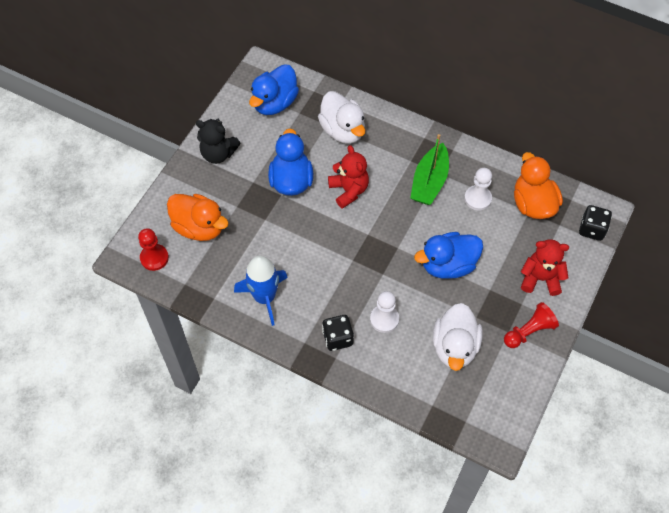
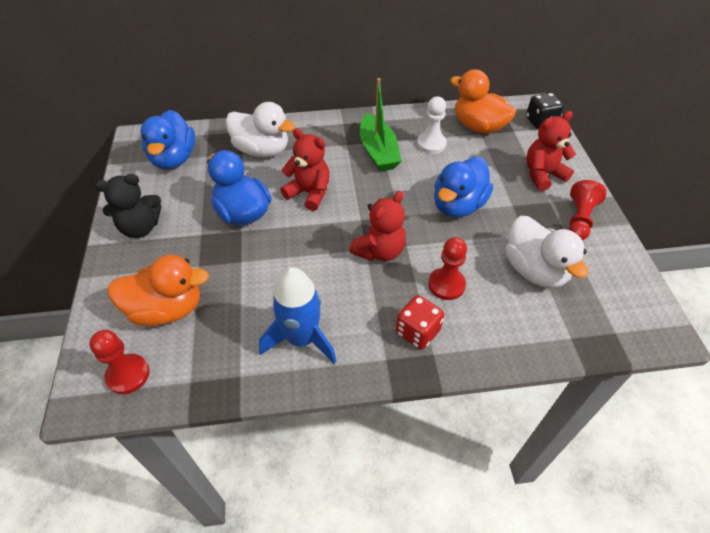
camera: 35 degrees left, 10 degrees down
(337, 338) = (417, 332): black dice -> red dice
(361, 267) = (380, 251): none -> red teddy bear
(384, 319) = (446, 285): white pawn -> red pawn

